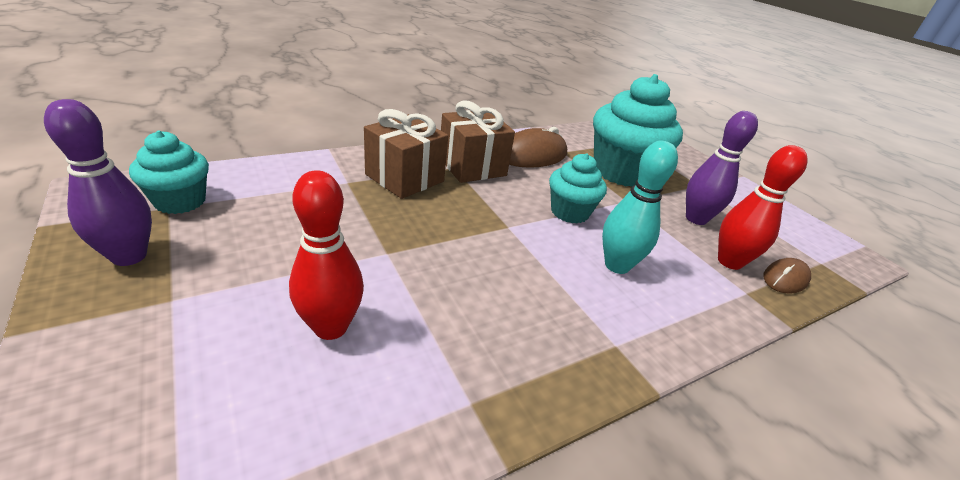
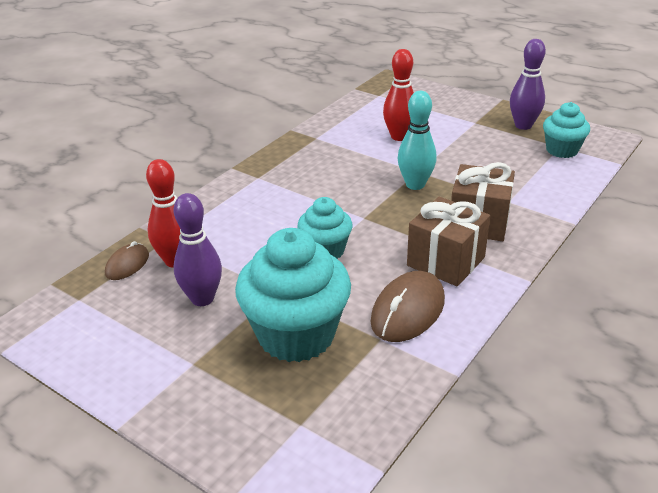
camera: 160 degrees right, 0 degrees up
(617, 265) = (269, 220): turquoise bowling pin -> turquoise bowling pin (415, 185)

